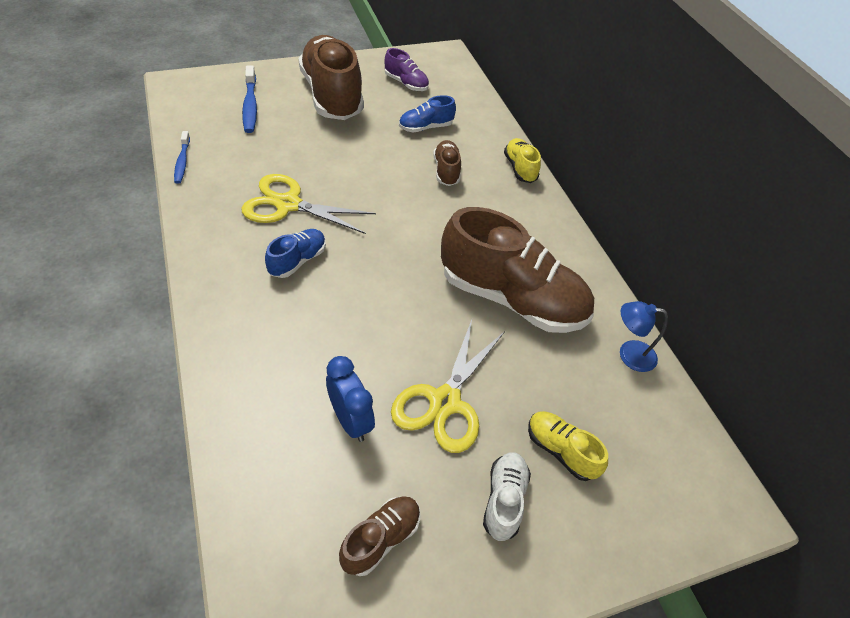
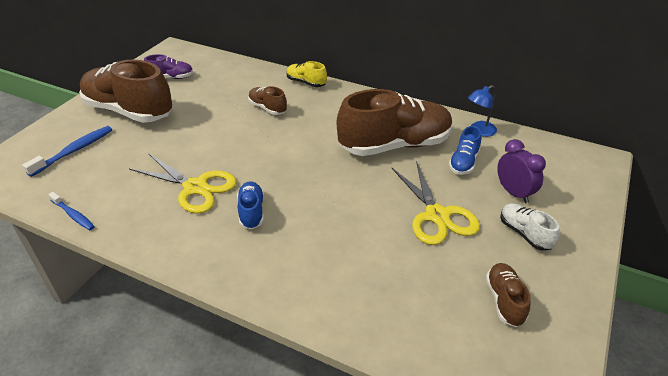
camera: 40 degrees left, 10 degrees down
(250, 106) = (74, 151): blue toothbrush -> blue toothbrush turned 90 degrees counterclockwise
(288, 204) = (196, 187): yellow scissors -> yellow scissors turned 120 degrees counterclockwise
(351, 420) = (407, 263): blue clock -> none
(425, 127) = (220, 93): blue shoe -> blue shoe (463, 162)
(561, 451) = (514, 193): yellow shoe -> purple clock

